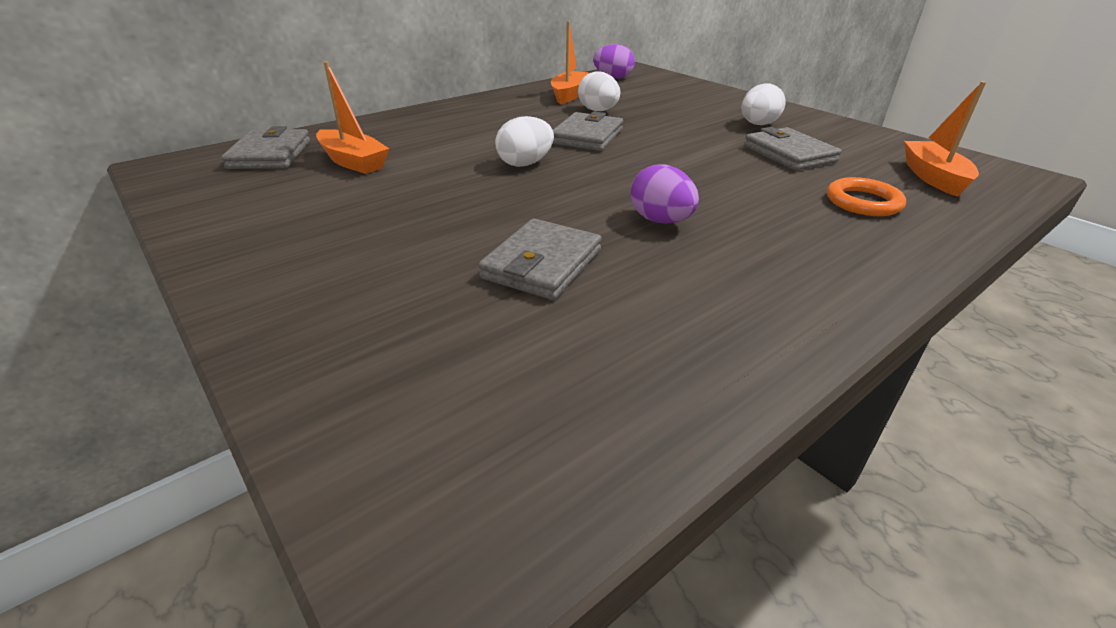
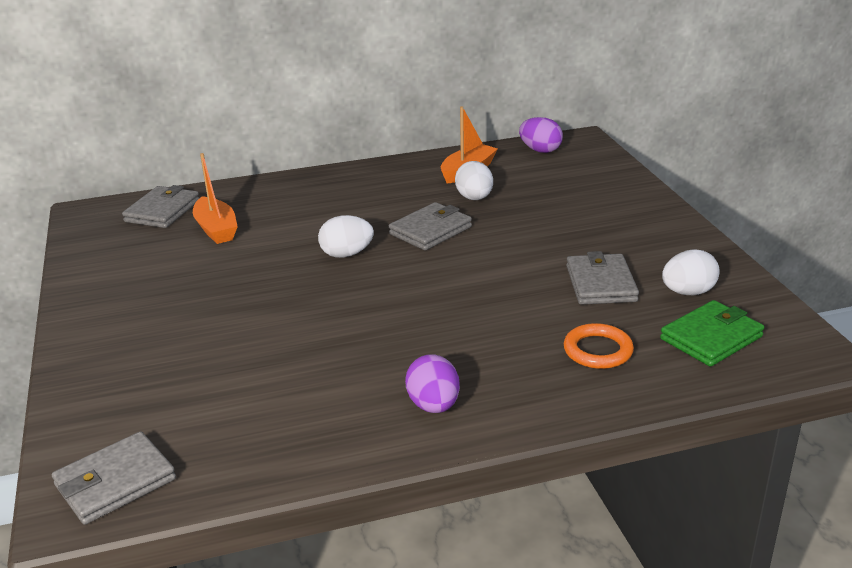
camera: 25 degrees right, 5 degrees down
(542, 264) = (273, 353): grey wallet -> grey wallet (115, 482)
(660, 221) = (397, 333): purple egg -> purple egg (433, 405)
(758, 124) = (617, 241): white egg -> white egg (688, 292)
(933, 177) = (711, 338): orange boat -> green wallet

